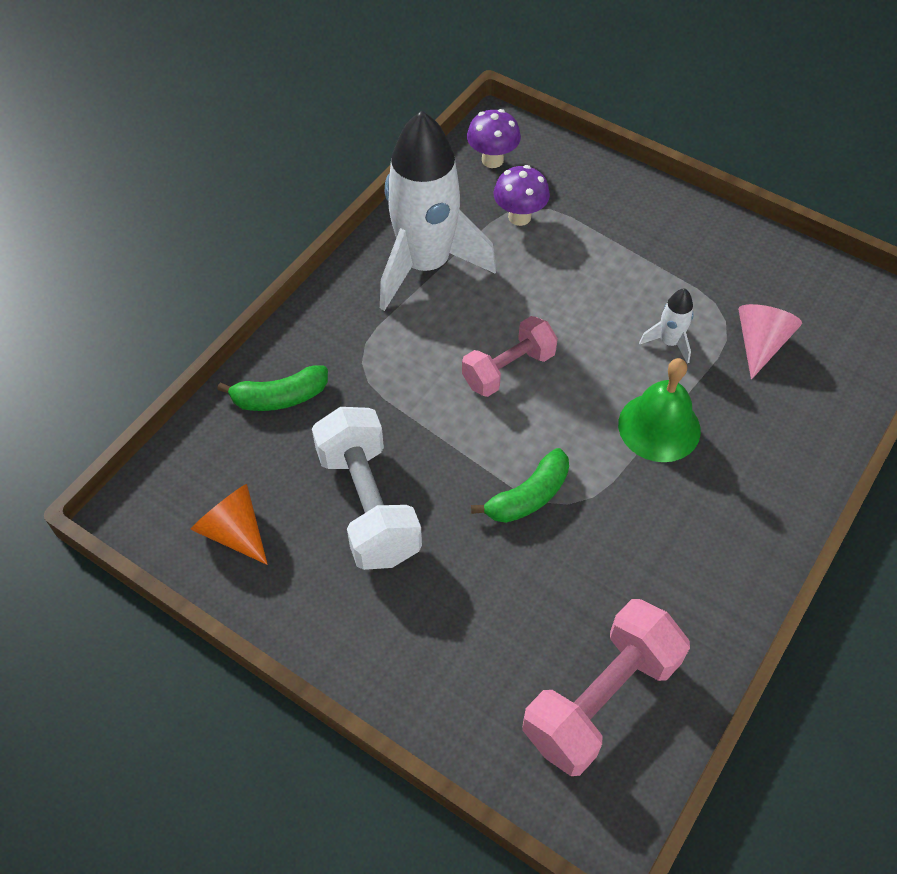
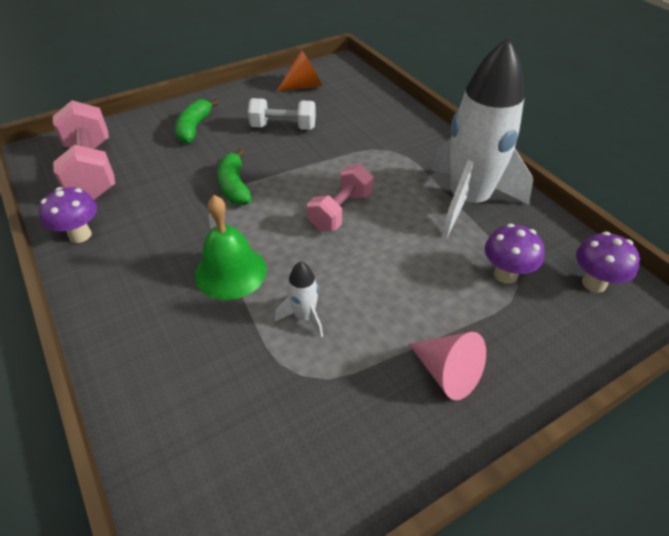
camera: 115 degrees right, 10 degrees down
(280, 397) = (382, 115): green banana -> green banana (194, 128)
(368, 505) = (283, 127): white dumbbell -> white dumbbell, size x0.66
(508, 369) = (341, 211): pink dumbbell -> pink dumbbell turned 45 degrees clockwise
(712, 613) = (80, 235): none -> purple mushroom
(760, 344) = (256, 389): pink cone -> pink cone (447, 373)

